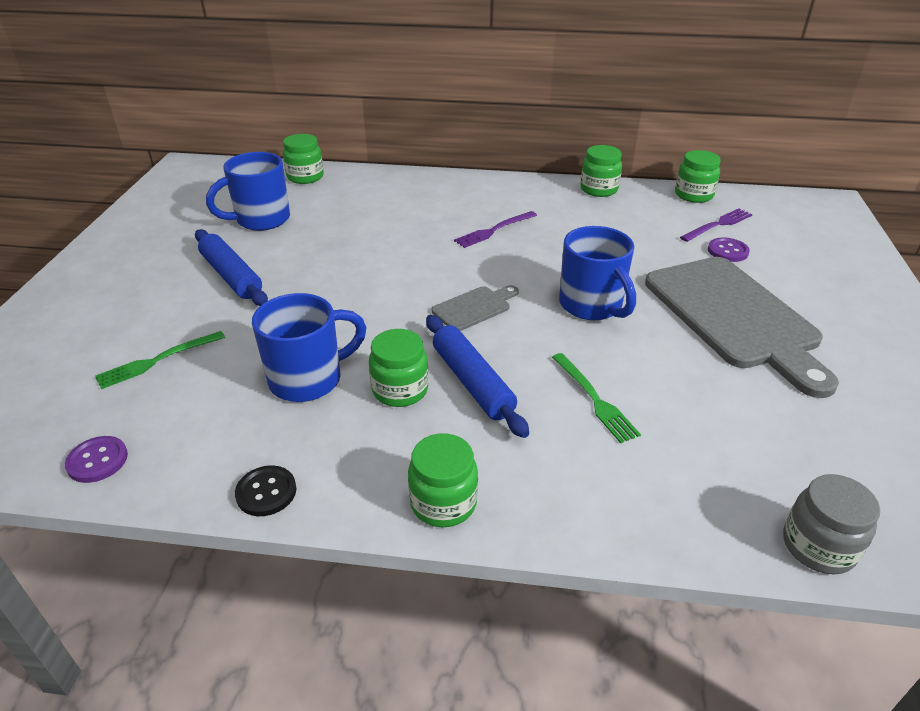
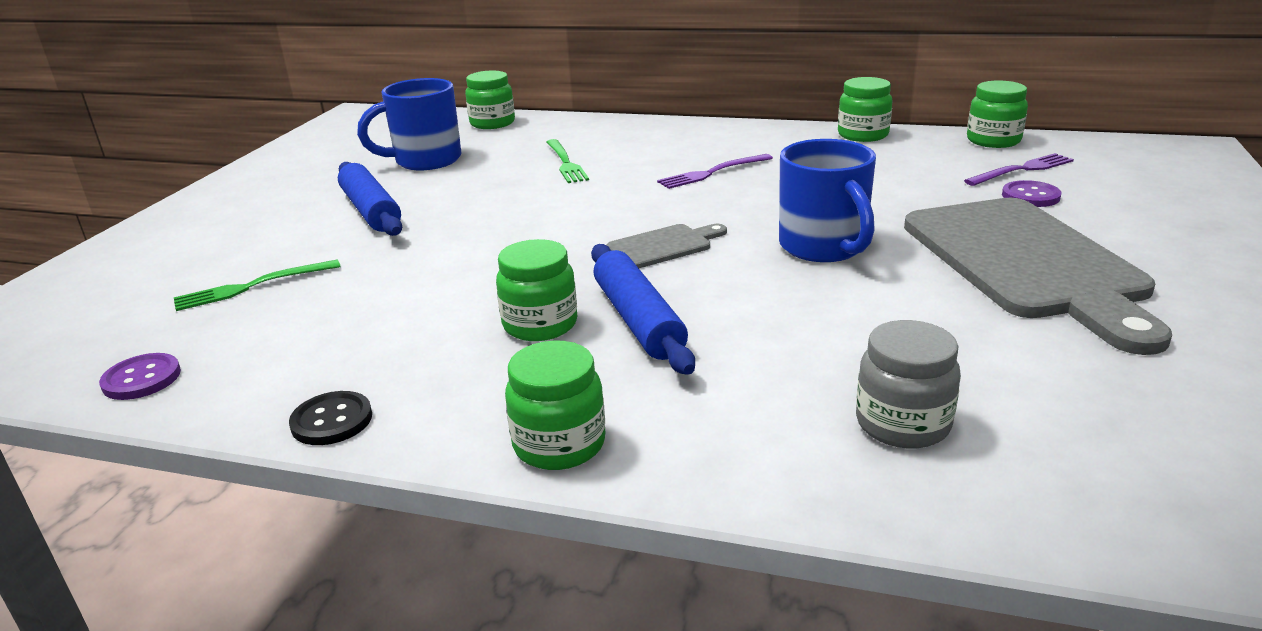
camera: 10 degrees right, 10 degrees down
(308, 379) = (427, 310): blue mug -> none
(594, 399) = (802, 344): green fork -> green fork (565, 163)
(818, 546) = (1110, 528): grey jar -> grey jar (902, 424)

